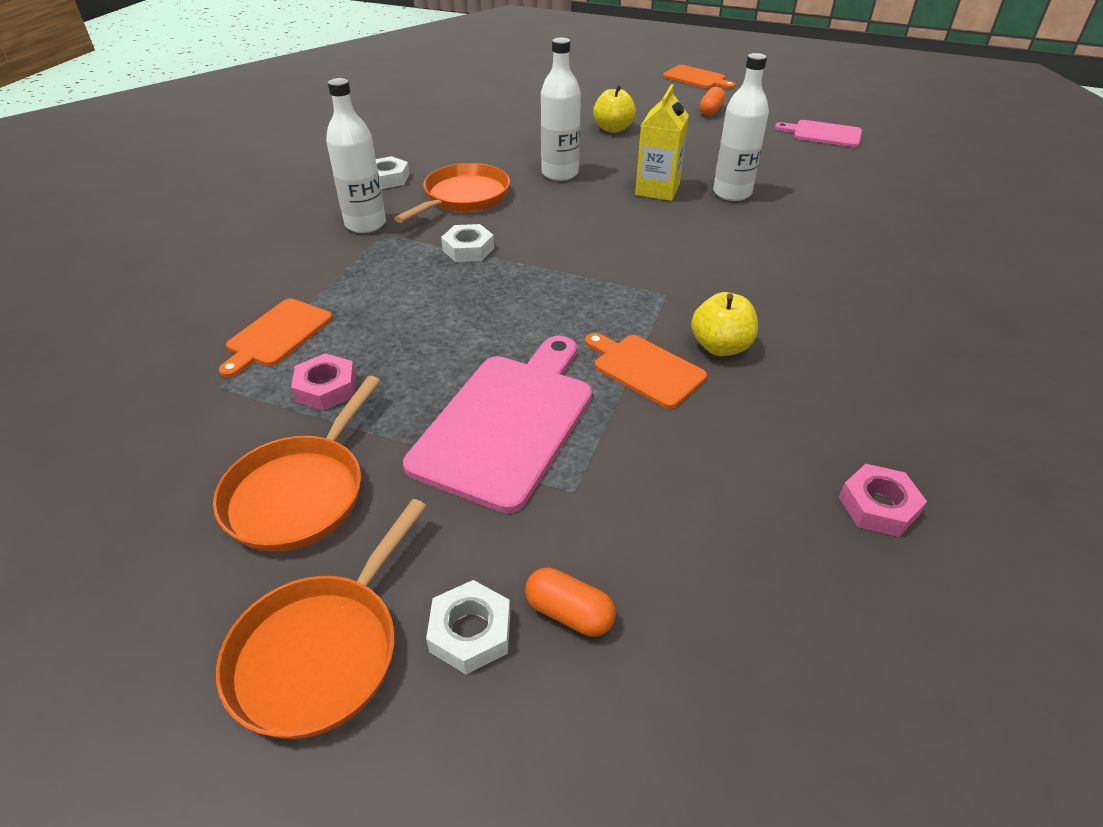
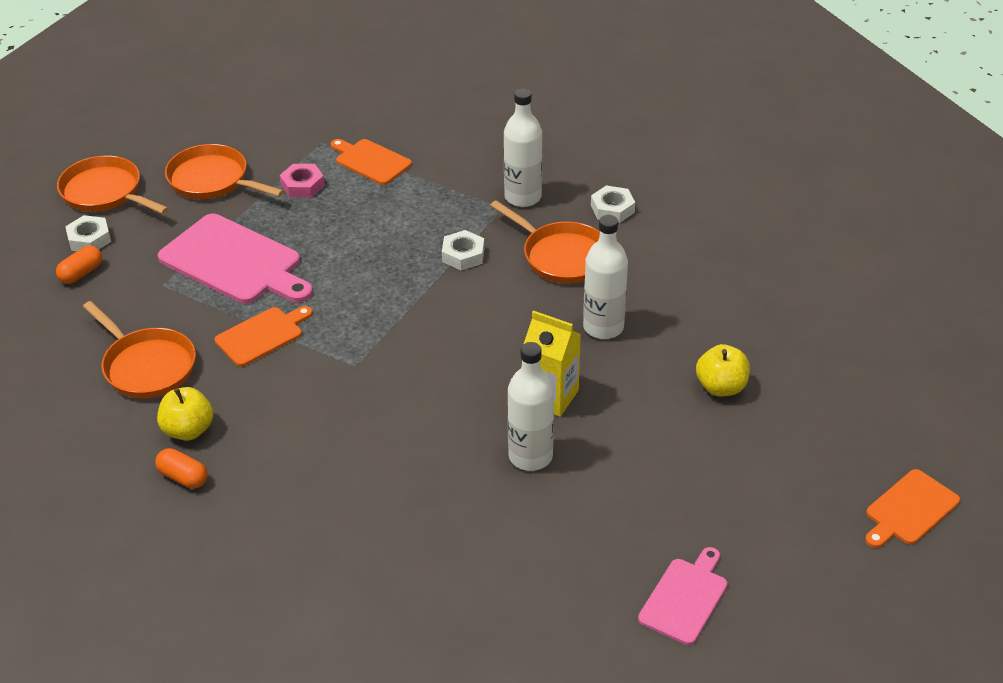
camera: 100 degrees right, 0 degrees up
(711, 111) = (776, 495): orange capsule -> orange capsule (183, 477)
(720, 347) = (271, 383): yellow apple -> yellow apple (188, 430)
(746, 464) = (147, 366): none -> orange pan
(878, 506) = (83, 419): pink nut -> none

